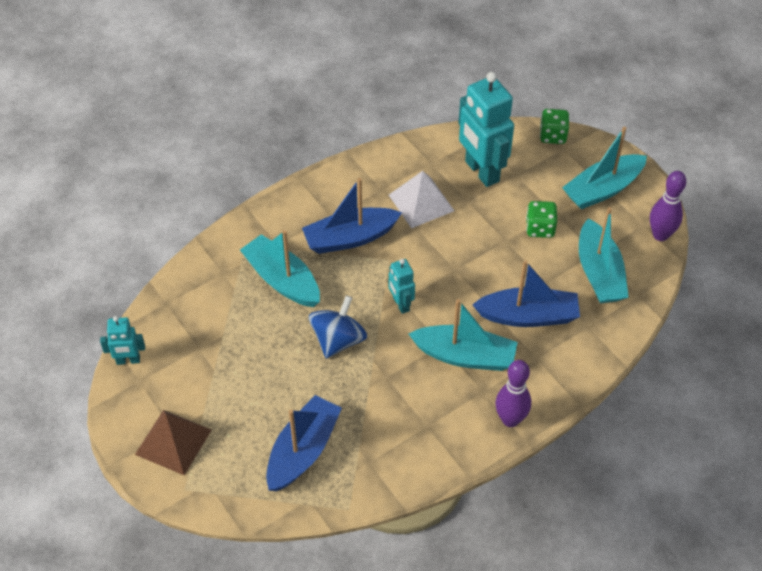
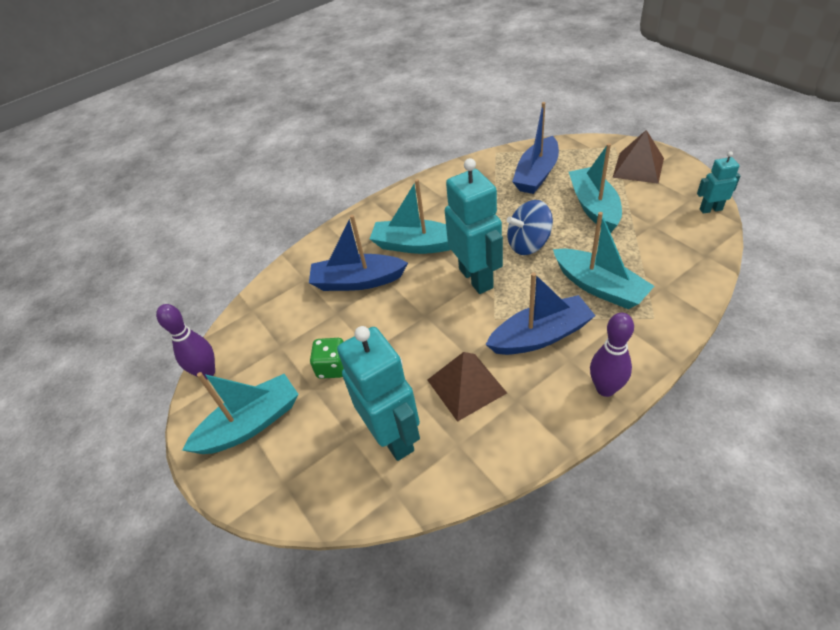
camera: 175 degrees left, 5 degrees down
(338, 340) = (528, 244): blue spinning top -> blue spinning top turned 45 degrees clockwise
(400, 304) = (476, 278): turquoise robot -> turquoise robot, size x1.99
(421, 202) = (466, 386): white pyramid -> brown pyramid
(510, 419) = (381, 209): purple bowling pin -> purple bowling pin (605, 388)
(552, 136) = (293, 504): green dice -> none
(599, 273) = (282, 326): turquoise boat -> turquoise boat (594, 207)

